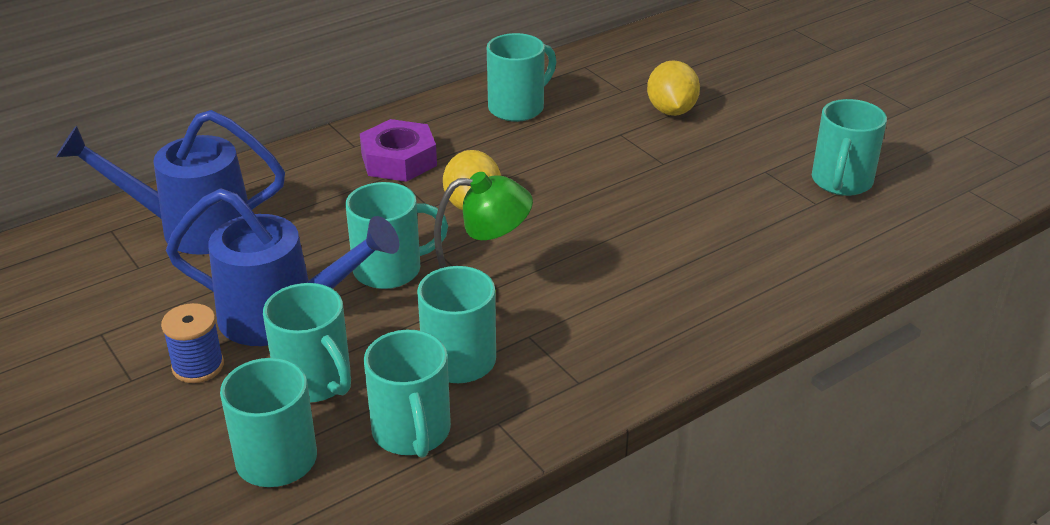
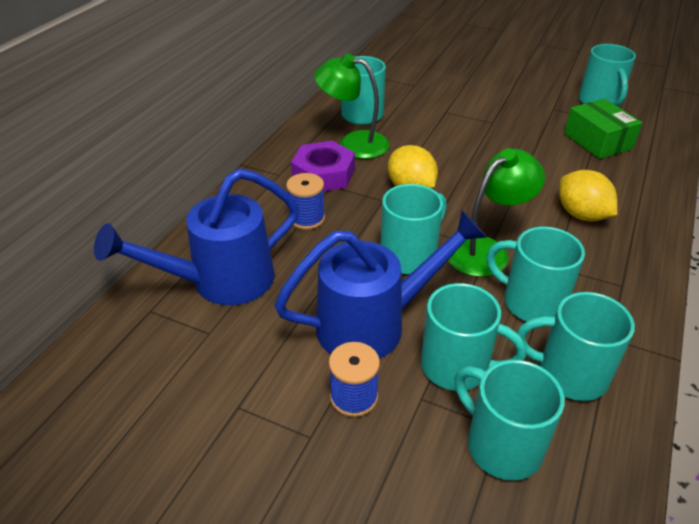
camera: 30 degrees left, 5 degrees up
(332, 198) = (307, 218): none -> blue spool
(412, 433) = (569, 374): turquoise mug -> turquoise mug turned 150 degrees clockwise
(468, 137) = (353, 143): none -> green lamp
(671, 111) = (458, 89): yellow lemon -> yellow lemon (581, 215)
(769, 227) = (597, 141): none -> green box

